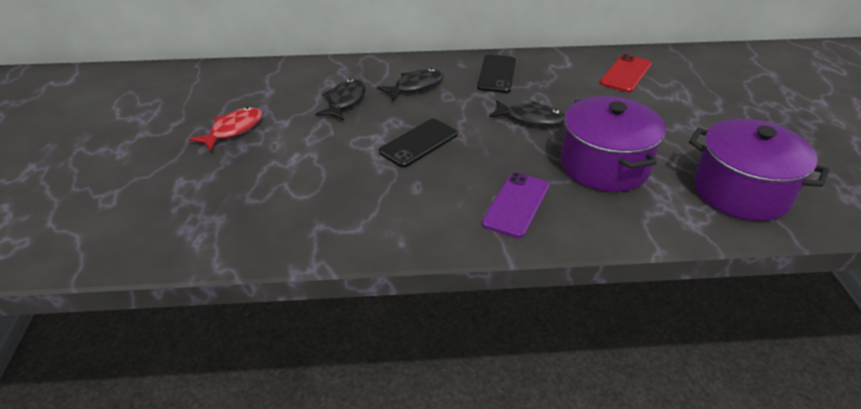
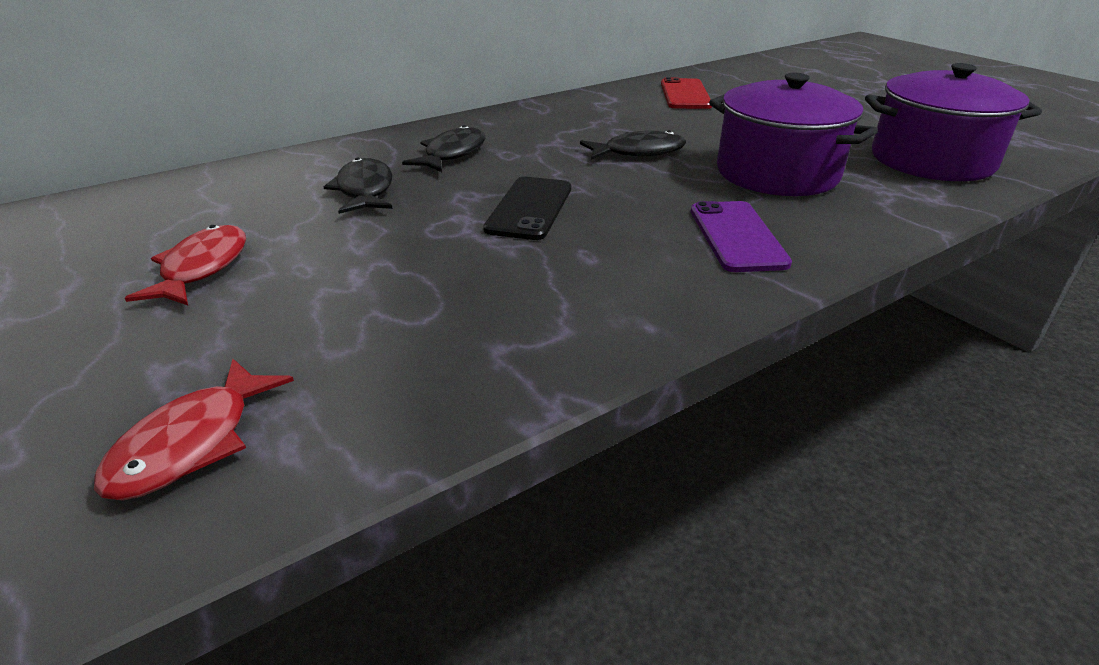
camera: 30 degrees left, 5 degrees down
(168, 222) = (192, 443): none -> red fish
(497, 74) = (543, 122): black phone -> none

